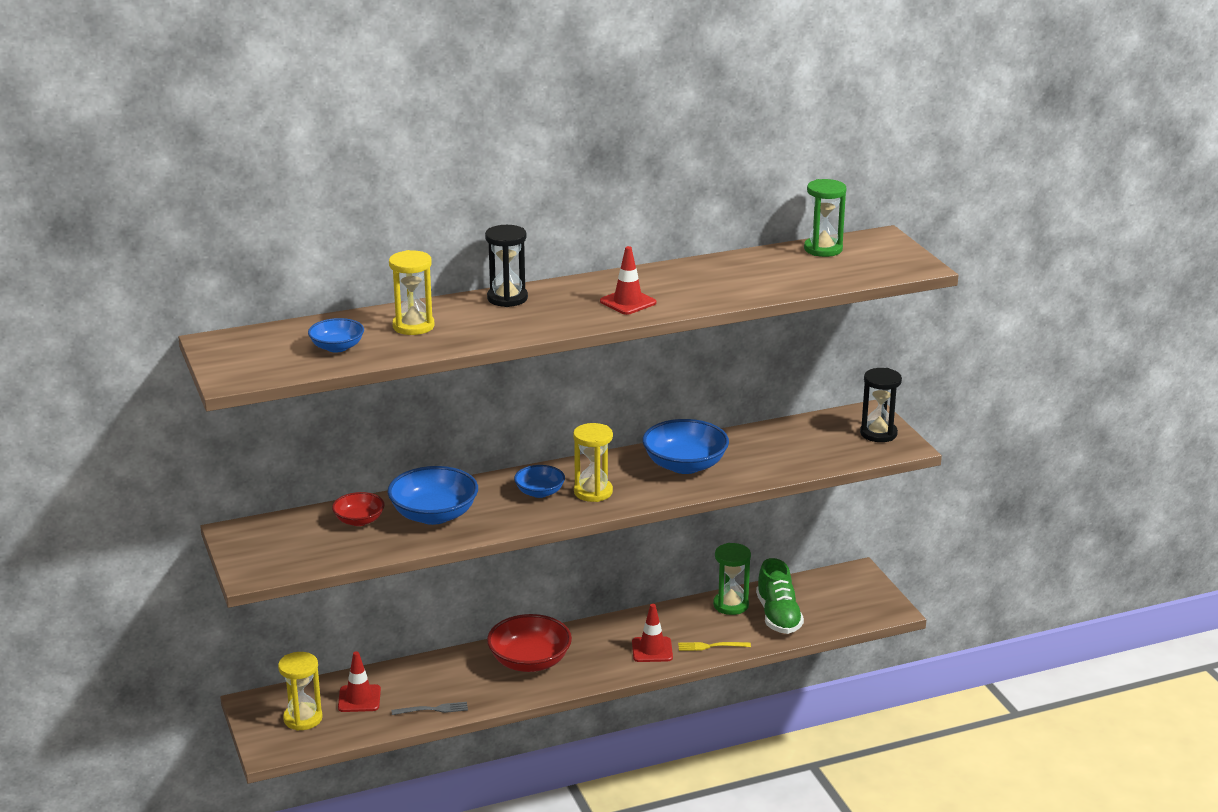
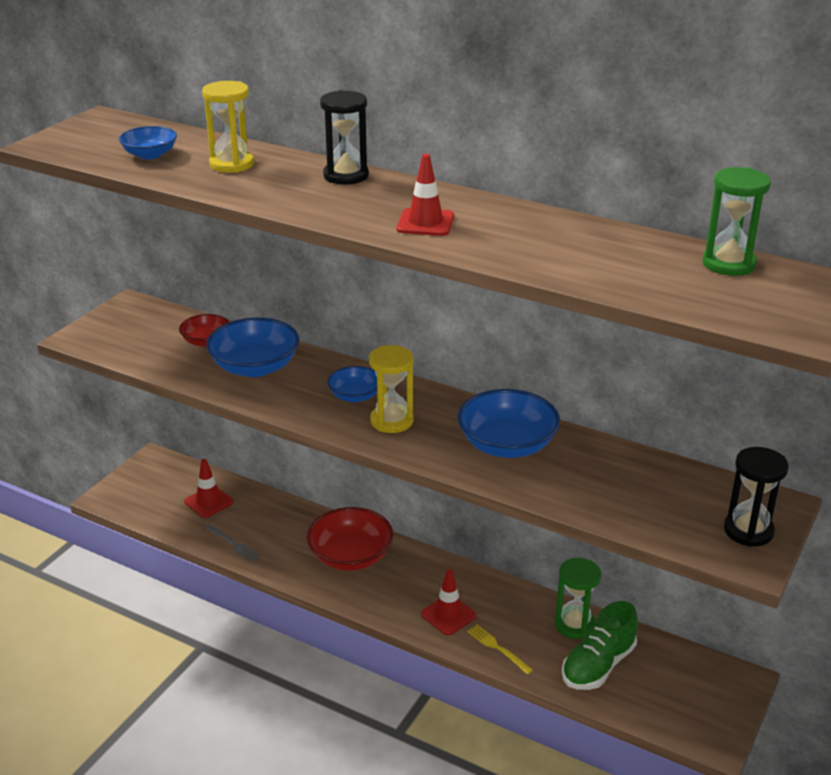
camera: 50 degrees right, 5 degrees up
(303, 718) = (158, 491): yellow hourglass -> none

